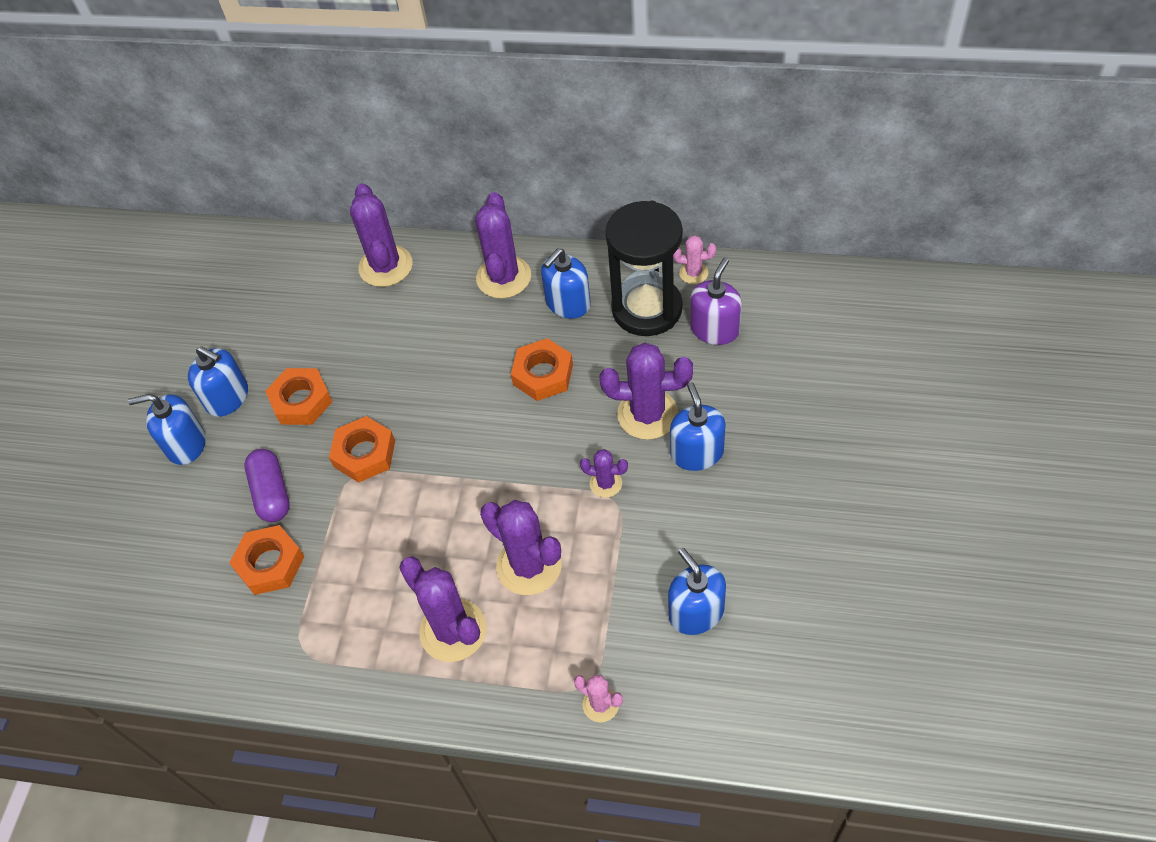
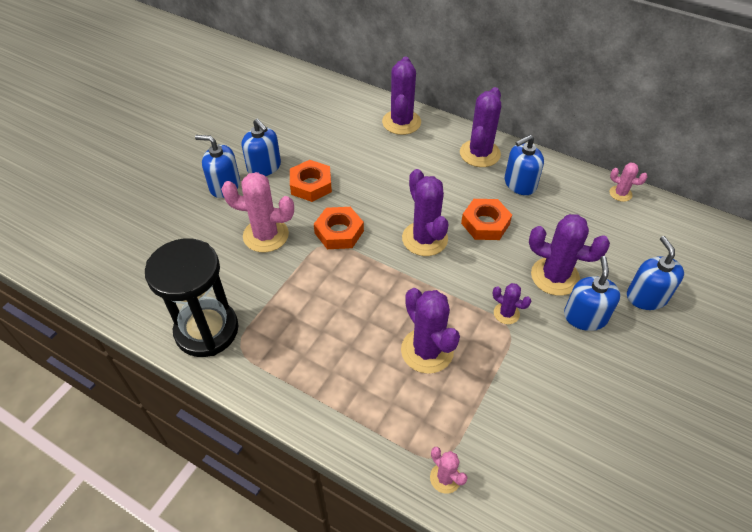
camera: 15 degrees right, 5 degrees down
(270, 564) = (244, 280): orange nut -> none
(271, 493) = (266, 235): purple capsule -> pink cactus
(453, 630) = (352, 376): purple cactus -> purple cactus (424, 239)
(647, 309) = (577, 206): black hourglass -> black hourglass (207, 330)
(696, 612) = (547, 436): blue soap dispenser -> blue soap dispenser (646, 297)
(714, 329) = (625, 236): purple soap dispenser -> none

